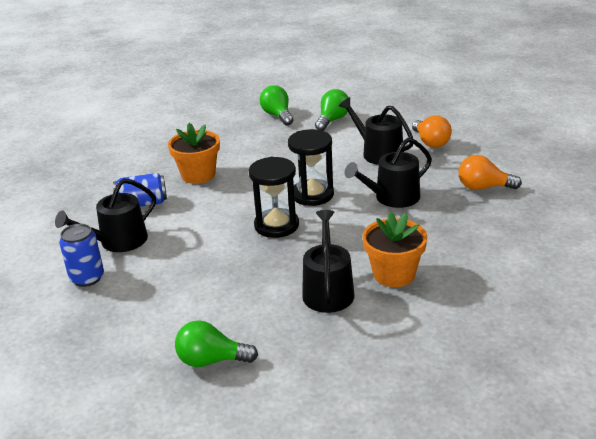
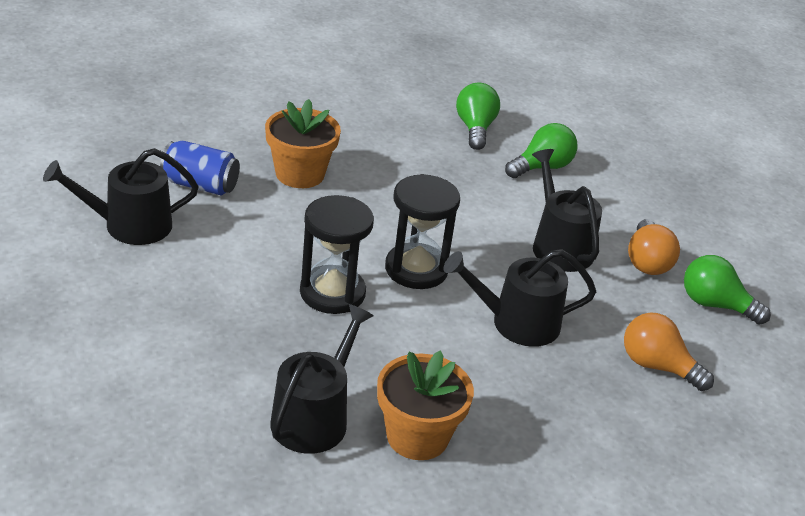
camera: 20 degrees right, 5 degrees up
(87, 278) = (55, 259): blue can -> none
(211, 360) = (98, 441): green light bulb -> green light bulb (715, 305)

